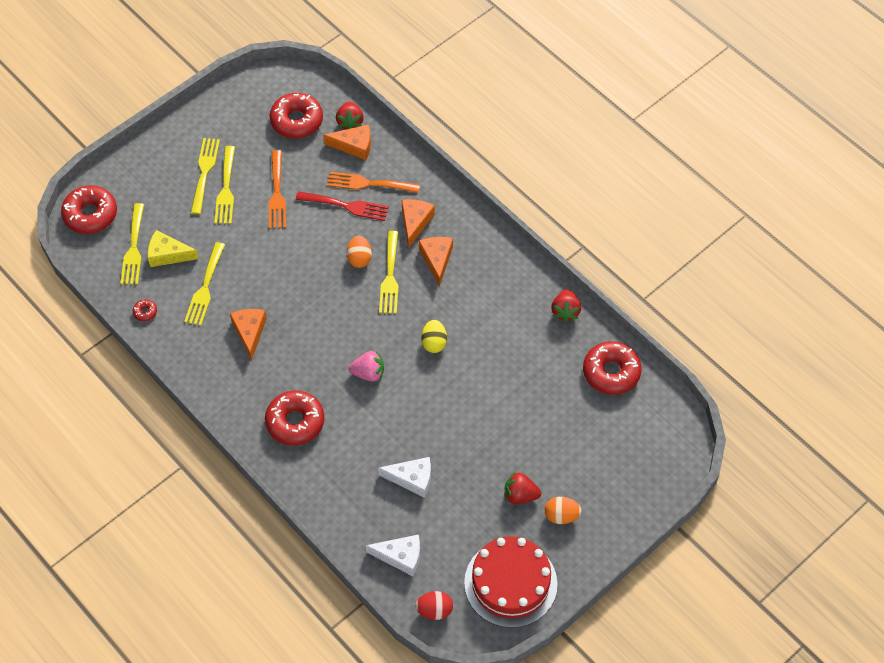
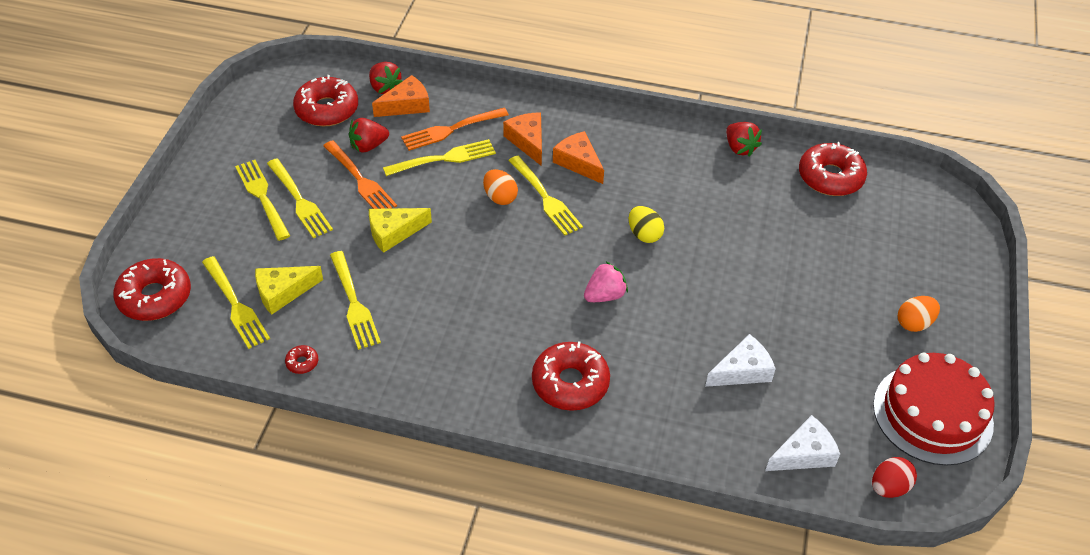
camera: 35 degrees left, 10 degrees down
(249, 332) = (442, 322): orange cheese -> none
(268, 247) = (393, 232): none -> yellow cheese
(346, 206) = (444, 158): red fork -> yellow fork
(520, 495) = (859, 326): red strawberry -> red strawberry (368, 146)

